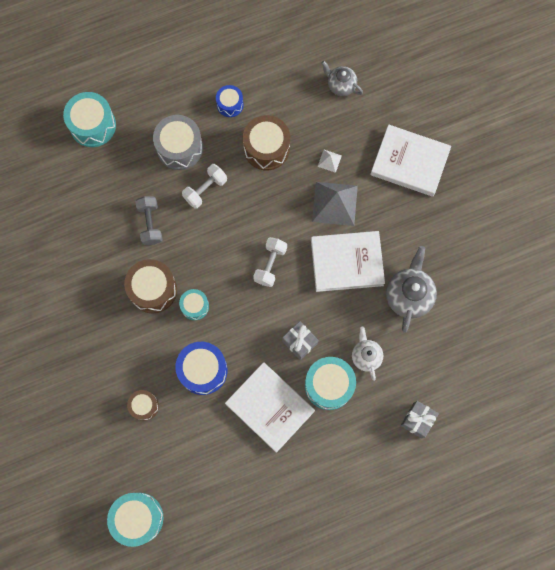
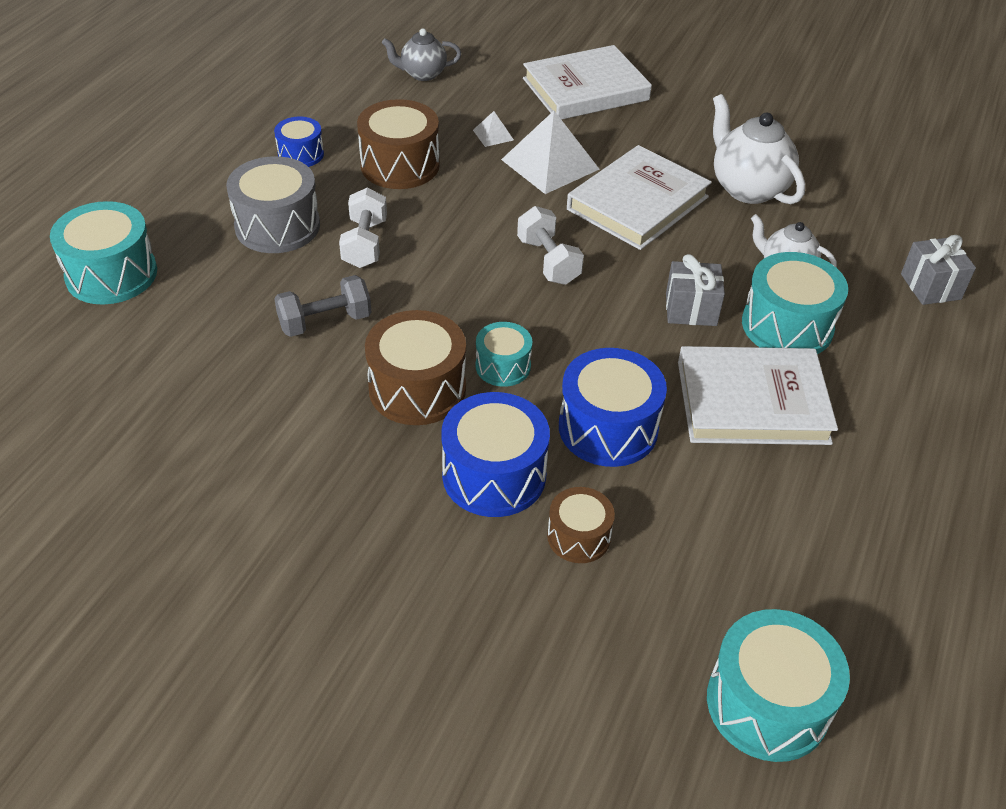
camera: 45 degrees left, 30 degrees down
(142, 354) = (494, 475): none -> blue drum
(150, 223) = (325, 322): grey dumbbell -> grey dumbbell turned 60 degrees counterclockwise
(335, 203) = (550, 164): grey pyramid -> white pyramid
(408, 296) = (747, 188): grey teapot -> white teapot

